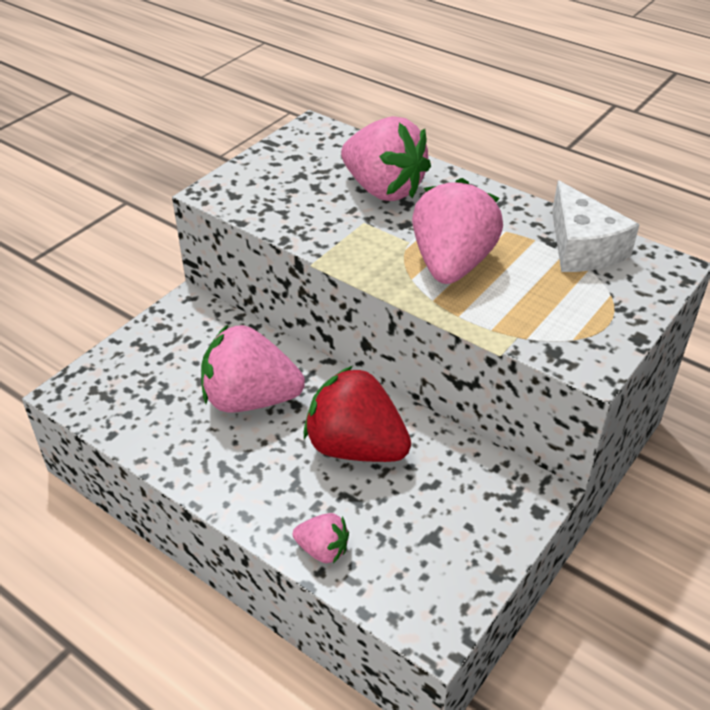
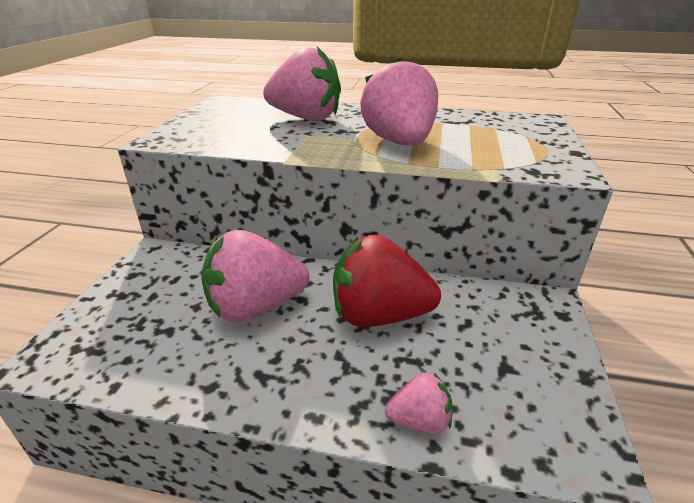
camera: 25 degrees left, 10 degrees down
(582, 247) = (477, 120): white cheese -> none

